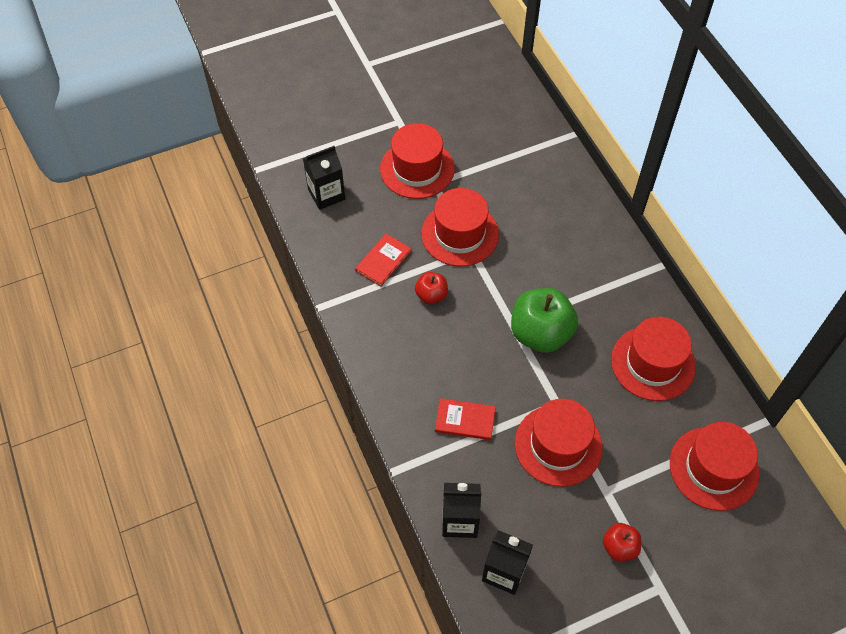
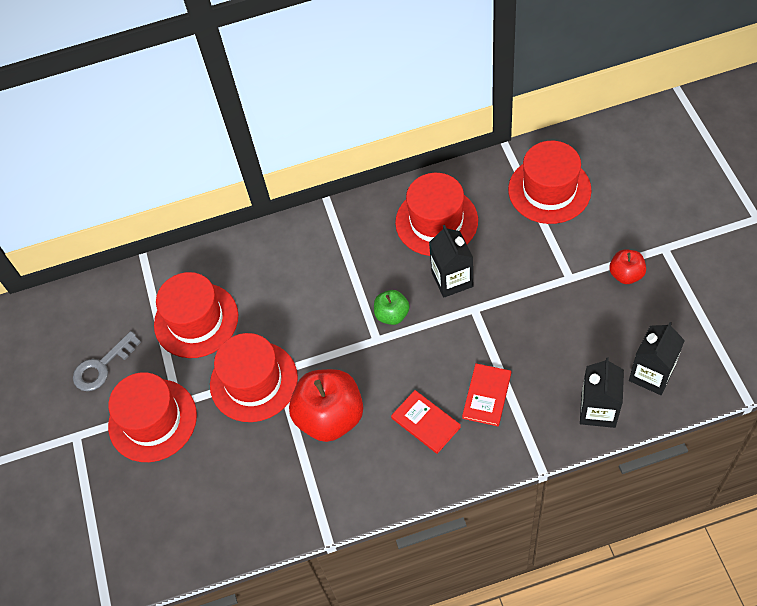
camera: 75 degrees left, 0 degrees up
(326, 194) = (167, 527): black carton -> black carton (452, 279)
(383, 261) = (276, 466): red book -> red book (426, 422)
(431, 295) = (330, 417): red apple -> red apple, size x1.93
(462, 126) = (102, 366): none -> grey key
(540, 334) = (392, 315): green apple -> green apple, size x0.52
(558, 445) = (520, 313): red hat -> red hat (196, 320)

